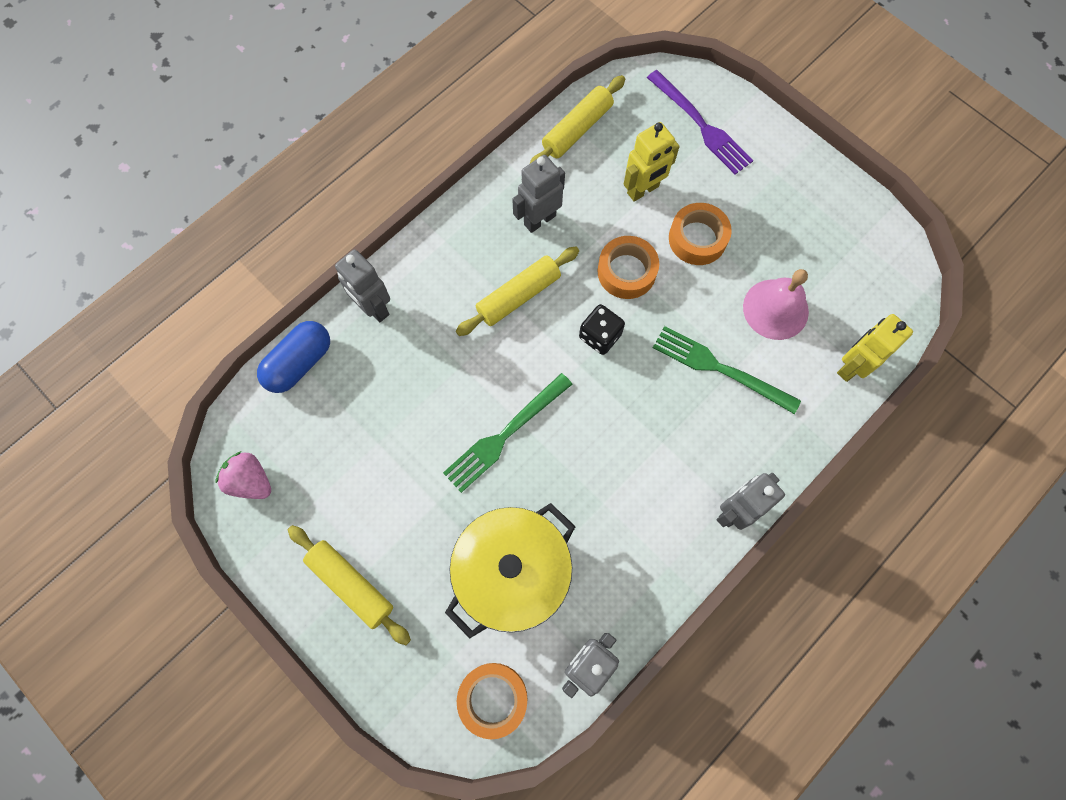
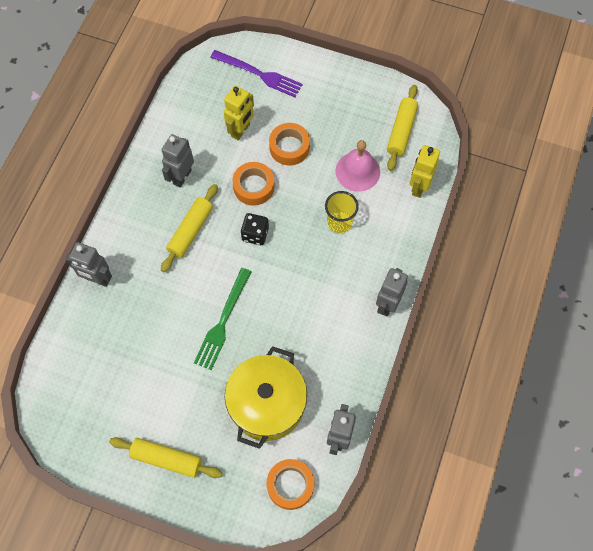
camera: 25 degrees left, 5 degrees down
(251, 481) = (67, 425): pink strawberry -> none
(299, 363) = (64, 336): blue capsule -> none
(577, 129) = (180, 108): yellow rolling pin -> yellow rolling pin (401, 131)
(720, 368) = (339, 222): green fork -> yellow cup

